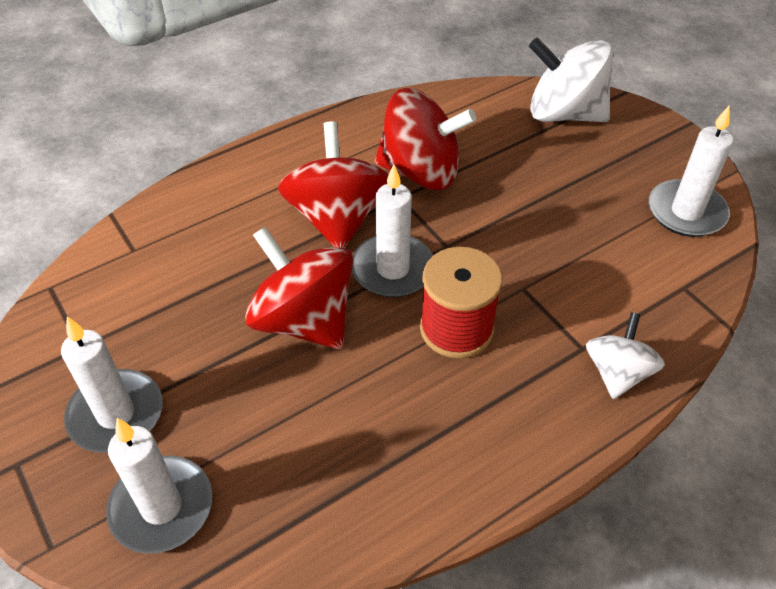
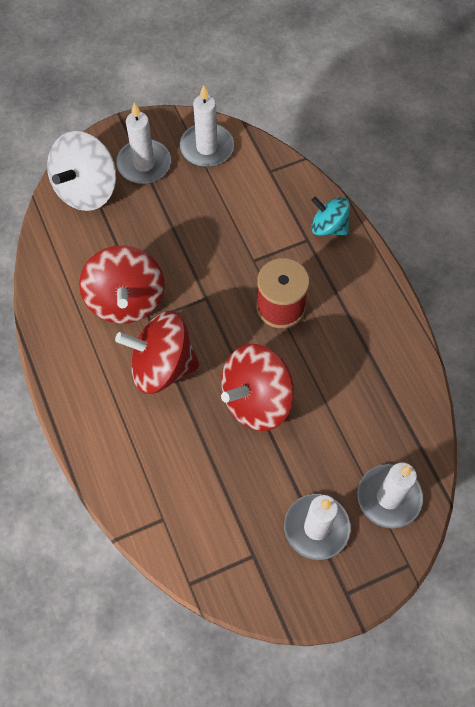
camera: 80 degrees left, 15 degrees up
(393, 269) = (221, 336): white candle -> white candle (144, 164)
(421, 171) = (126, 300): red spinning top -> red spinning top turned 150 degrees clockwise
(617, 373) = (328, 226): white spinning top -> turquoise spinning top

